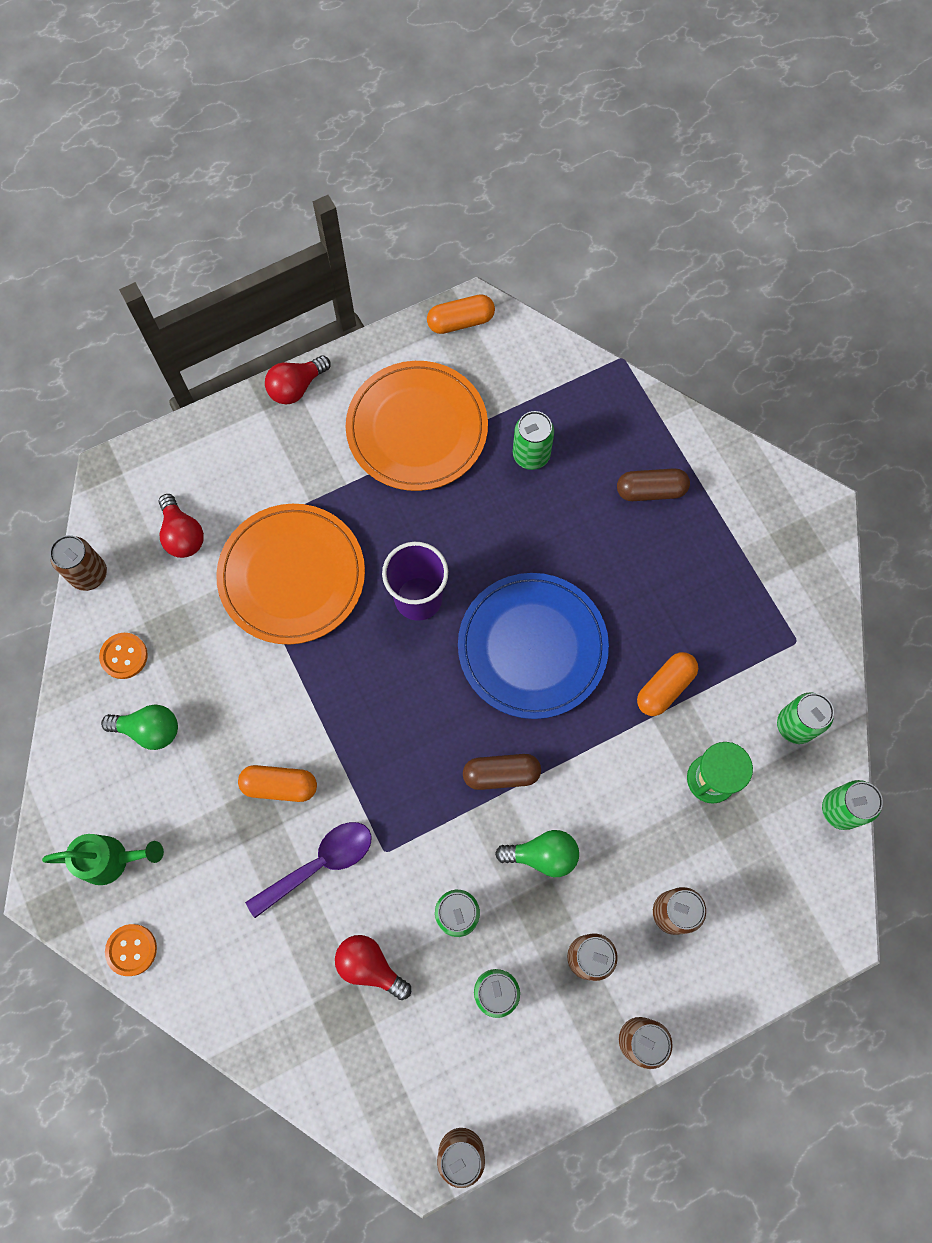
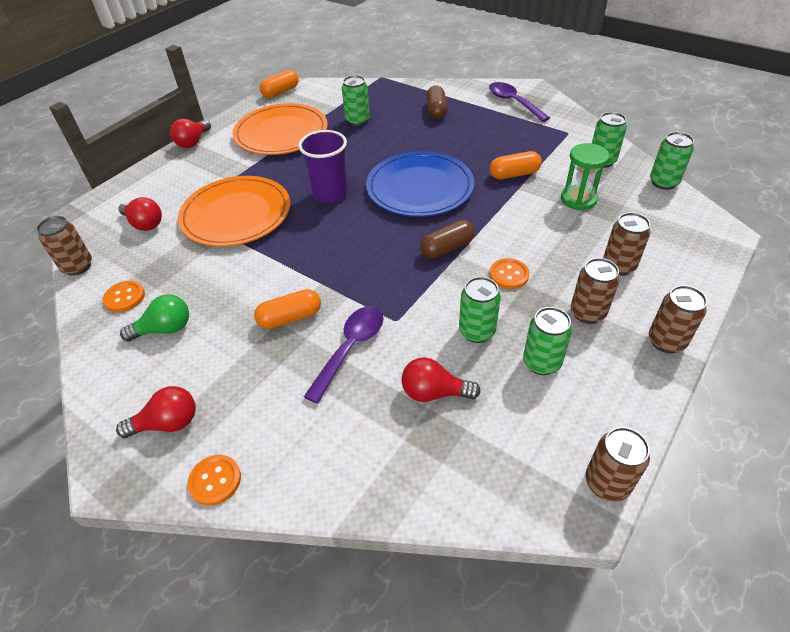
camera: 25 degrees left, 25 degrees down
(112, 860) = (167, 423): green watering can -> red light bulb
(542, 855) = (509, 275): green light bulb -> orange button
(651, 490) = (436, 111): brown capsule -> brown capsule turned 60 degrees counterclockwise
(665, 687) = (514, 174): orange capsule -> orange capsule turned 60 degrees clockwise
(770, 530) = (513, 102): none -> purple spoon

